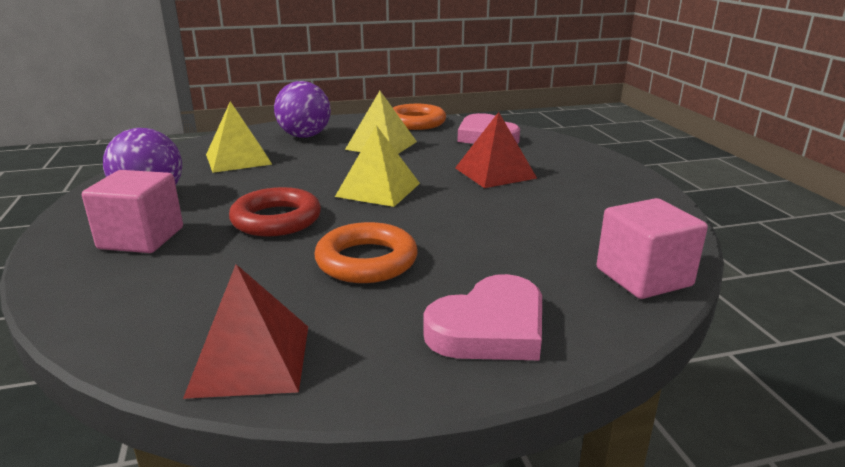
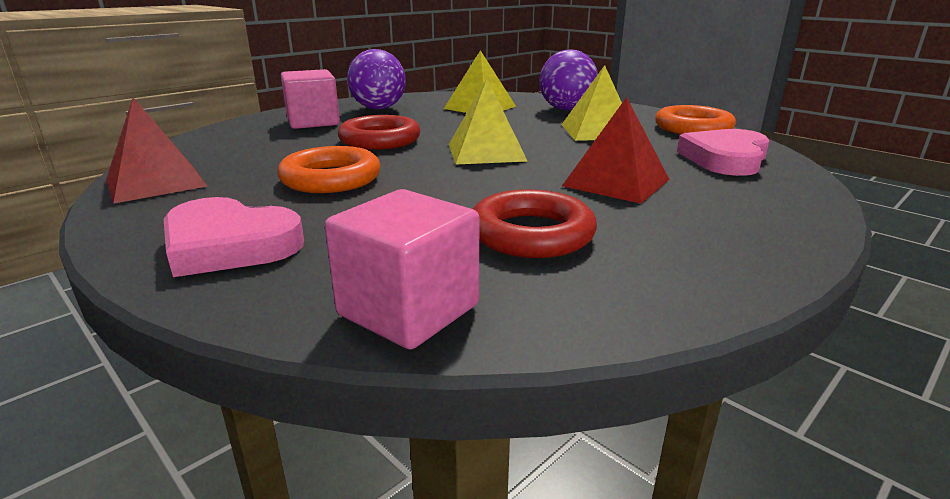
camera: 60 degrees right, 0 degrees up
(559, 218) = (531, 234): none -> red ring

